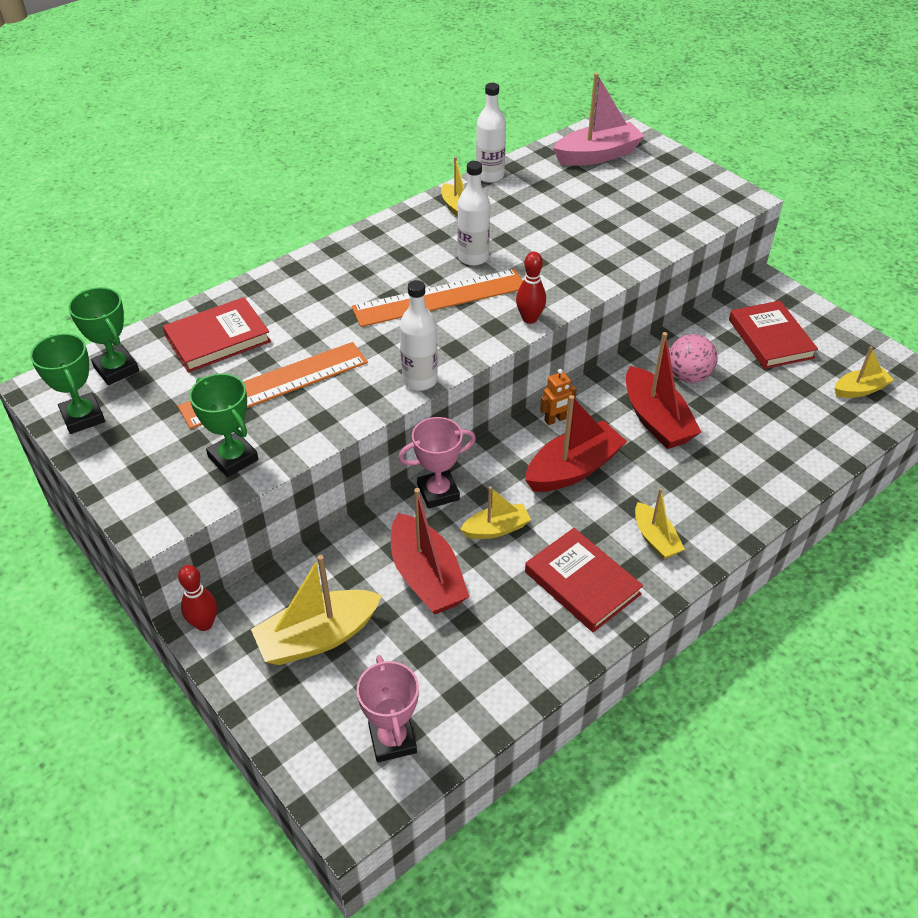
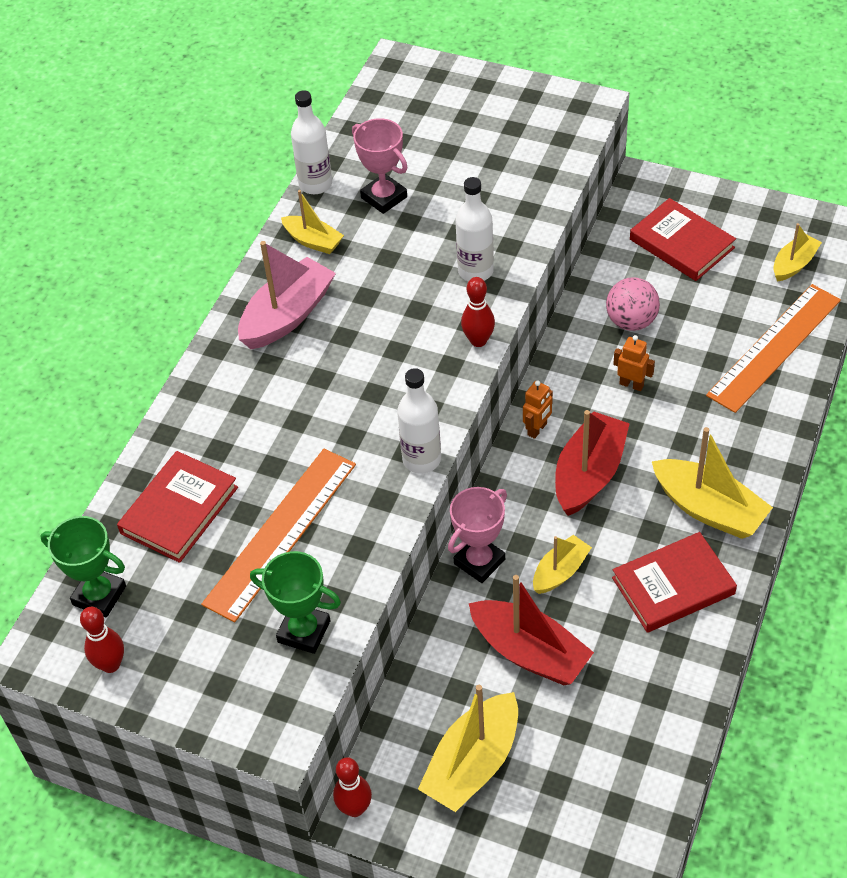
camera: 25 degrees left, 5 degrees up
(83, 417) = (111, 664): green trophy -> red bowling pin
(392, 739) = (610, 820): pink trophy -> pink trophy (384, 197)
(439, 298) = (372, 357): orange ruler -> orange ruler (774, 347)
(473, 257) = (371, 294): white bottle -> white bottle (475, 271)
(582, 583) = (673, 586): red book -> red book turned 45 degrees counterclockwise
(597, 155) = (410, 111): pink boat -> pink boat (287, 315)
(655, 538) = (708, 509): yellow boat -> yellow boat, size x1.70
(656, 420) = (631, 384): red boat -> orange robot

